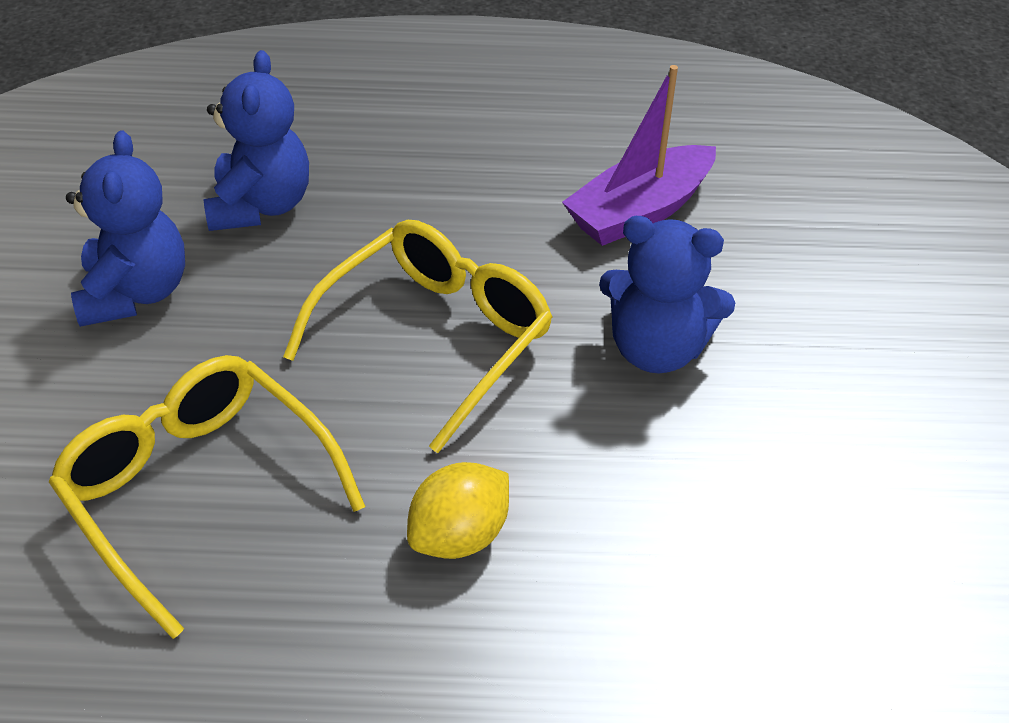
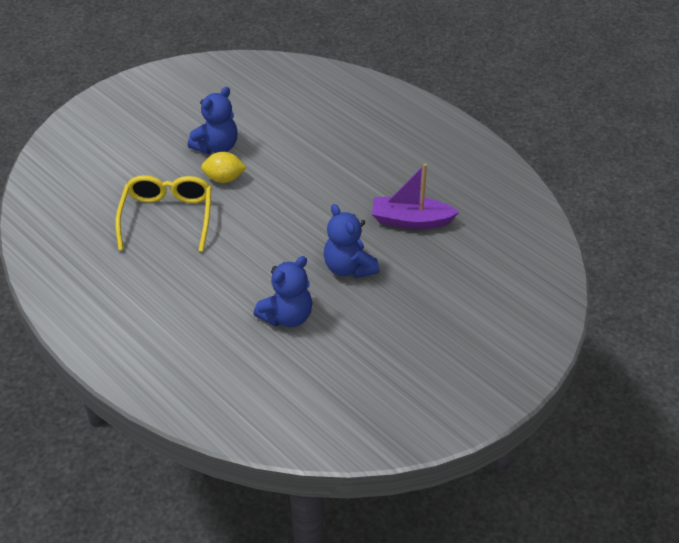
camera: 45 degrees right, 0 degrees up
(261, 206) = (287, 140): blue teddy bear -> blue teddy bear (287, 316)
(435, 338) = (285, 218): yellow glasses -> none
(459, 536) = (218, 277): yellow lemon -> yellow lemon (224, 179)

